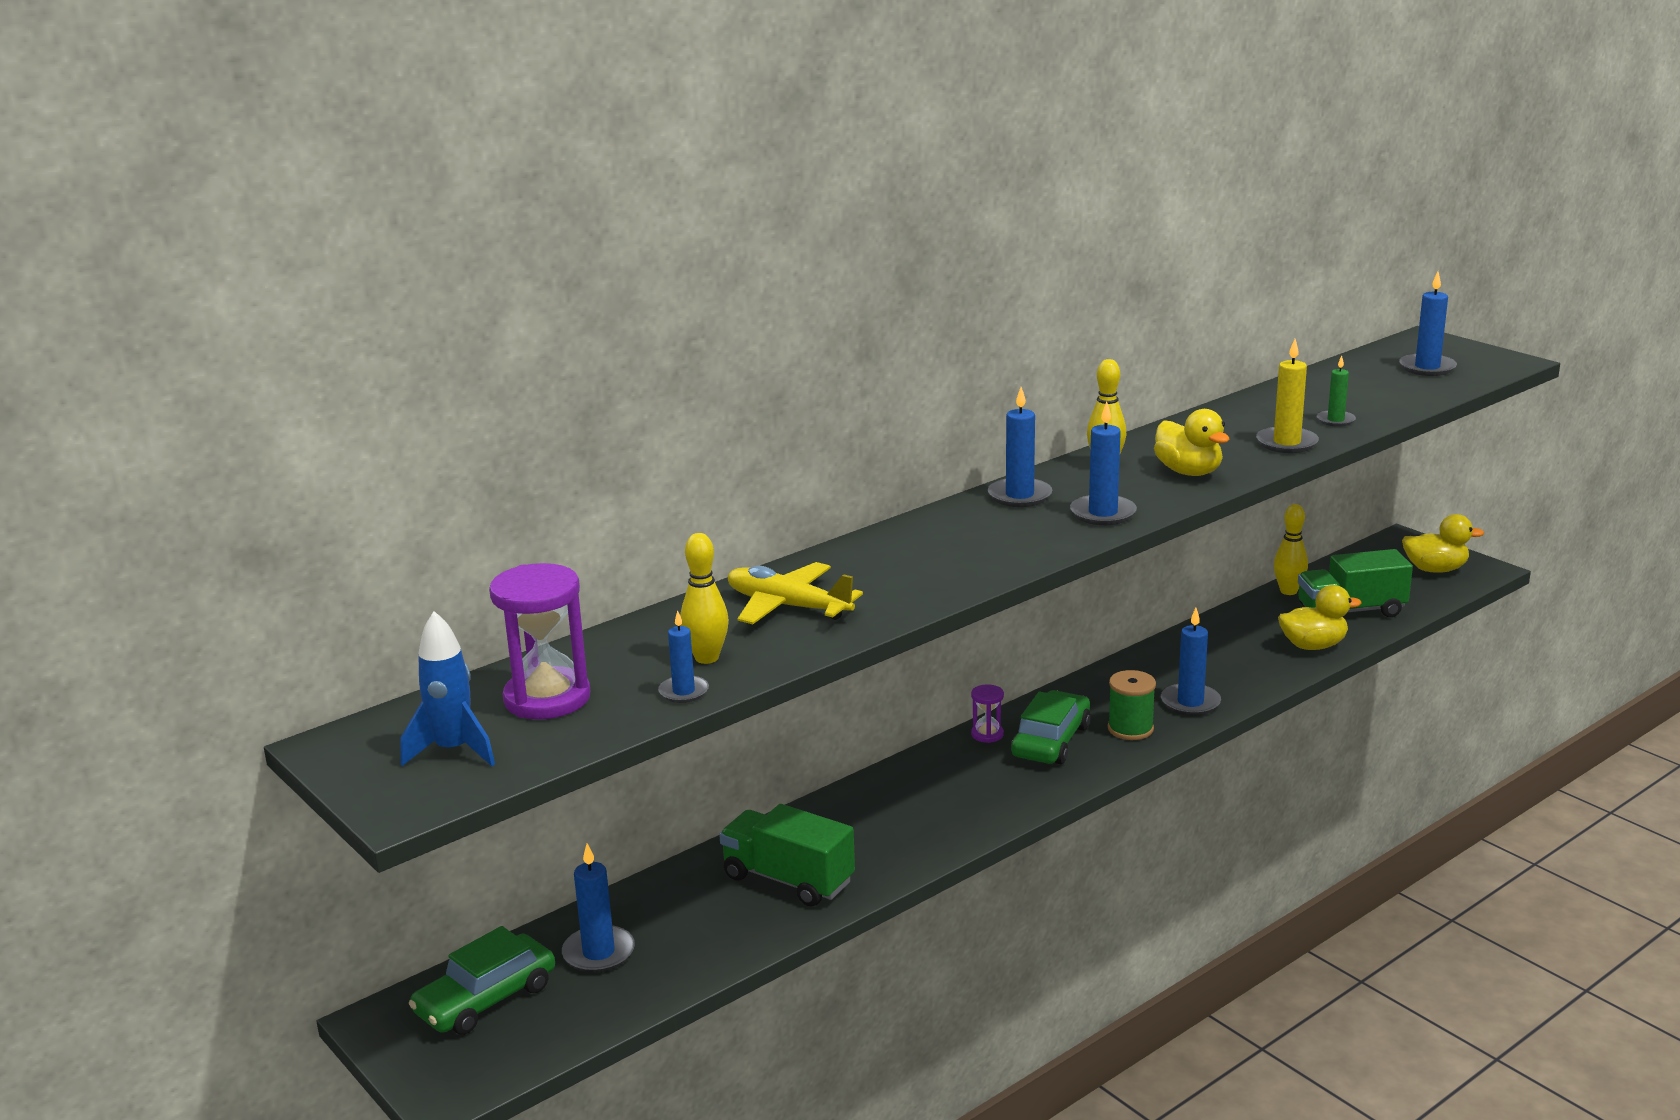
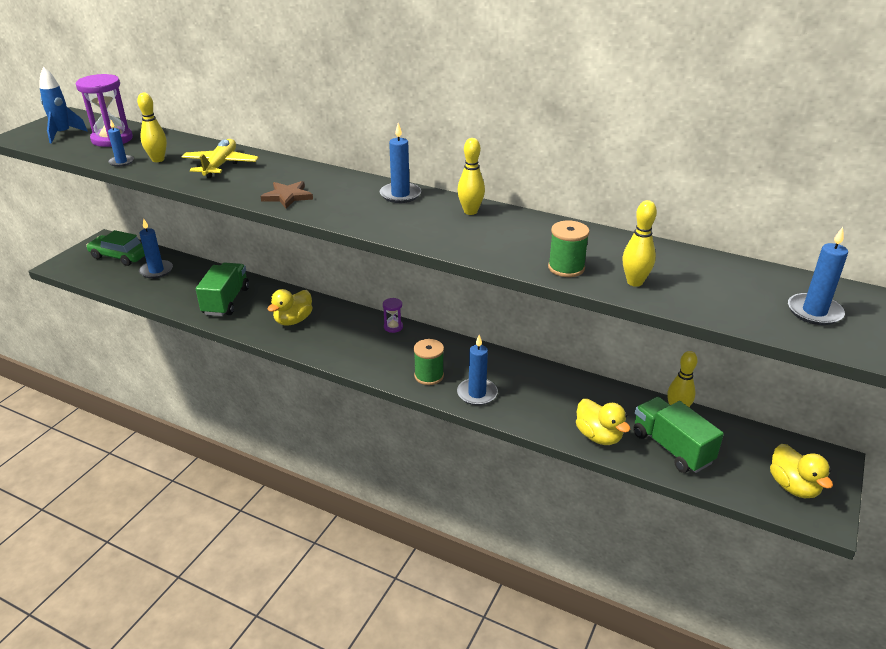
camera: 65 degrees right, 10 degrees up
(964, 567) = (287, 196): none -> brown star
(1051, 741) = (398, 350): green car -> none
(1103, 513) = (388, 222): blue candle -> none
(1188, 472) = (479, 239): yellow duck -> yellow duck (293, 320)
(1286, 443) = (566, 268): yellow candle -> green spool
(1335, 420) = (634, 282): green candle -> yellow bowling pin

